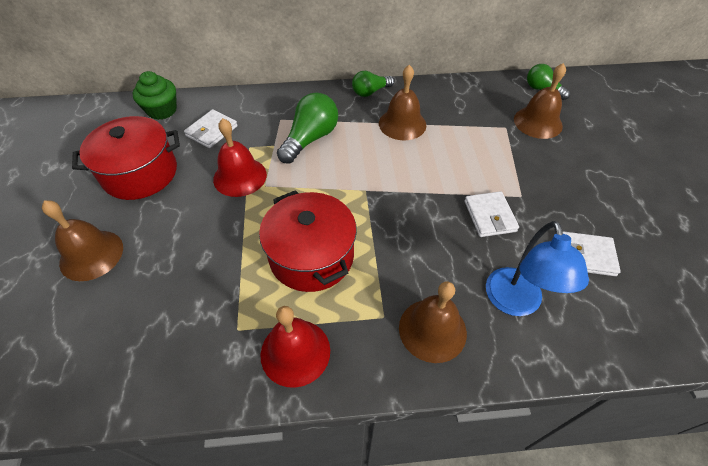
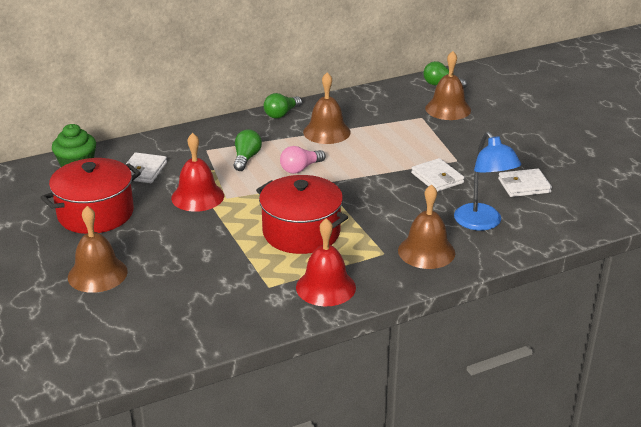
camera: 20 degrees left, 20 degrees down
(310, 139) = (246, 158): green light bulb -> green light bulb, size x0.63
(354, 165) = (300, 168): none -> pink light bulb

